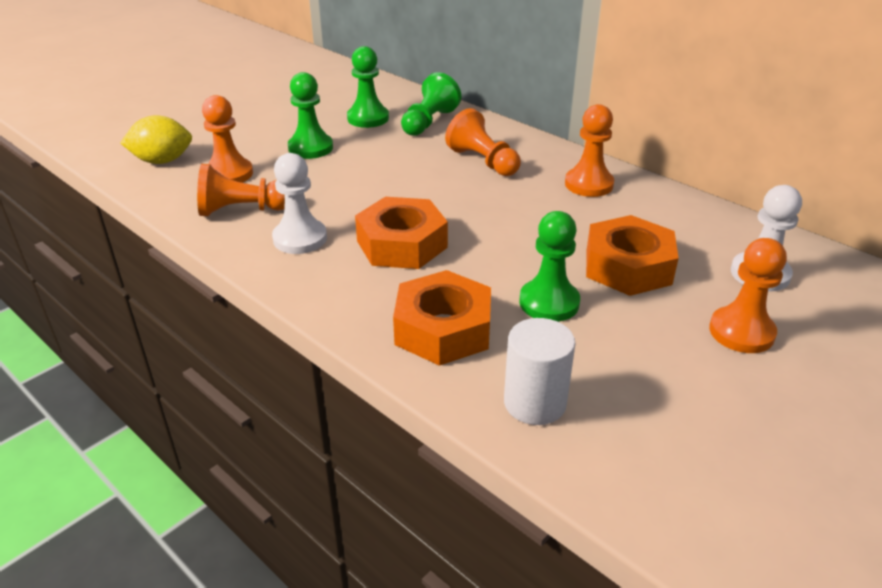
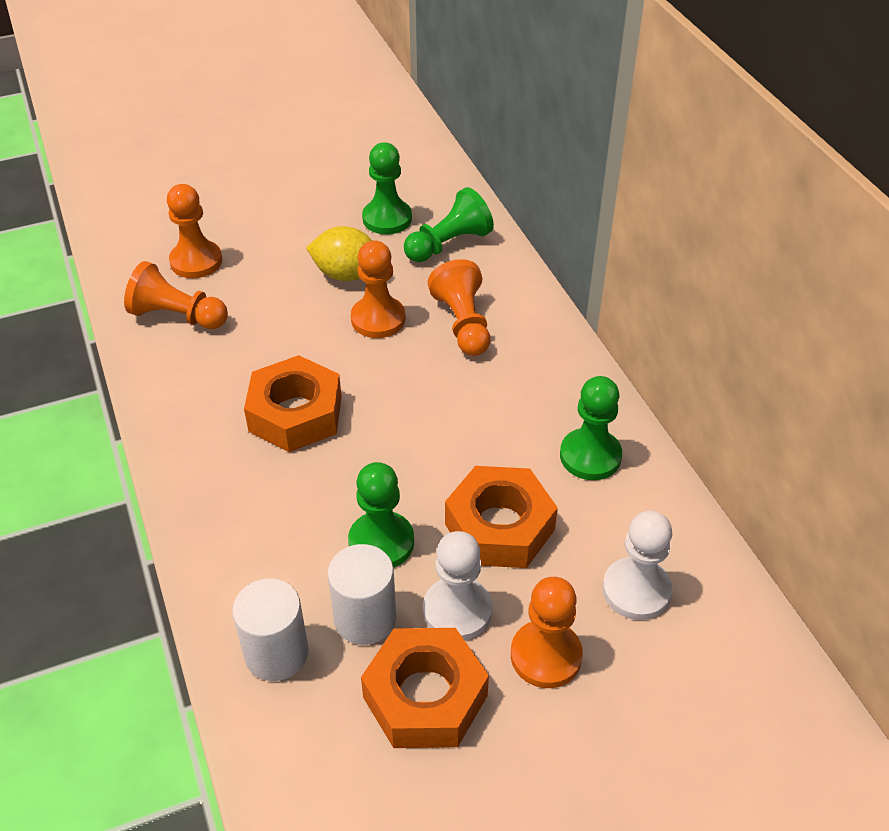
camera: 25 degrees right, 10 degrees up
(162, 161) = (146, 223): yellow lemon -> yellow lemon (346, 274)
(300, 238) = (206, 373): white pawn -> white pawn (457, 610)
(310, 148) = (298, 247): green pawn -> green pawn (590, 456)
(443, 329) = (257, 535): orange nut -> orange nut (425, 696)
(584, 354) = (365, 618): none -> white cylinder
(589, 184) = (553, 396): orange pawn -> orange pawn (378, 319)

